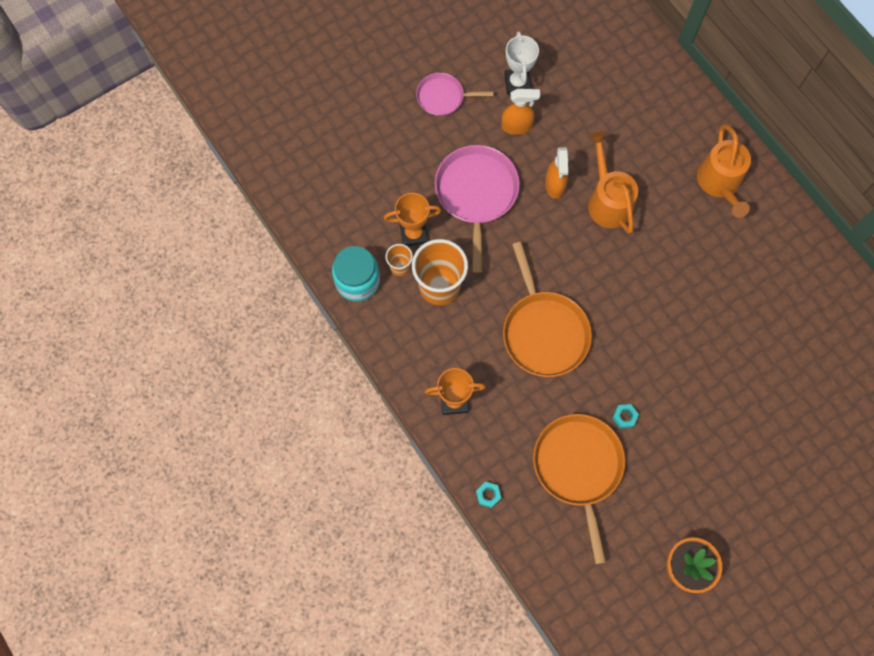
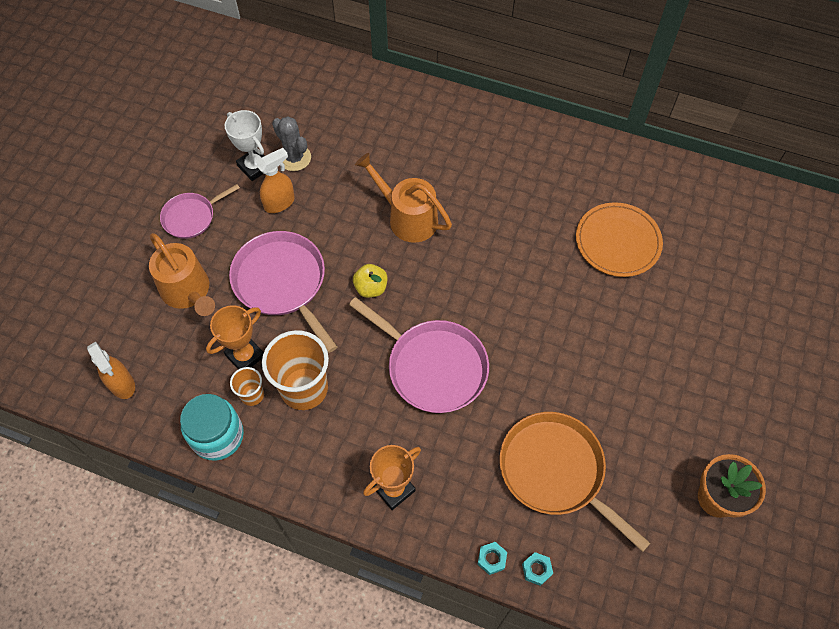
camera: 35 degrees left, 10 degrees down
(540, 240) = (371, 288): none -> yellow apple
(543, 331) = (433, 367): orange pan -> pink pan
(553, 94) = (294, 158): none -> grey cactus
(555, 185) = (350, 232): orange spray bottle -> orange spray bottle (122, 384)
(624, 417) = (561, 396): turquoise nut -> turquoise nut (536, 570)
(720, 183) = (492, 147): orange watering can -> orange watering can (188, 291)
(763, 327) = (618, 241): none -> orange plate

